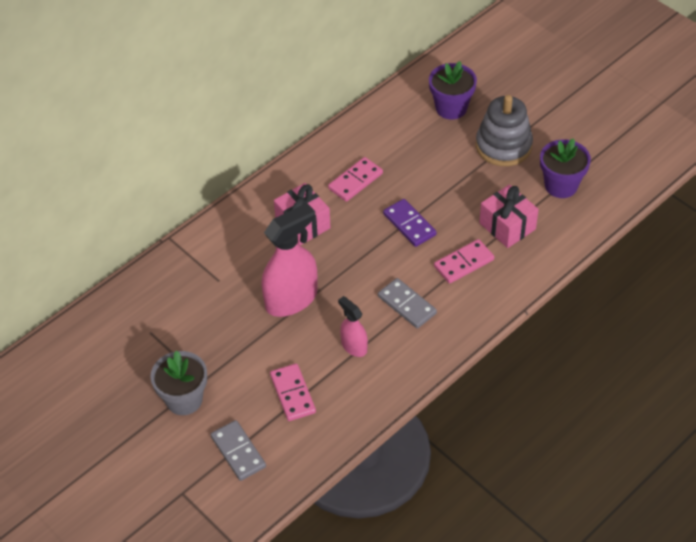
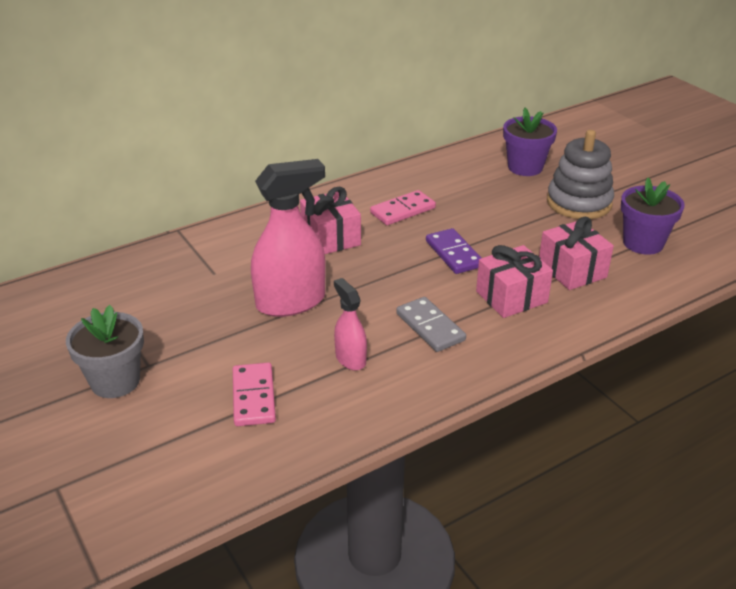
camera: 10 degrees right, 15 degrees down
(238, 452) = (155, 451): grey domino -> none
(464, 263) = (511, 297): pink domino -> pink gift

